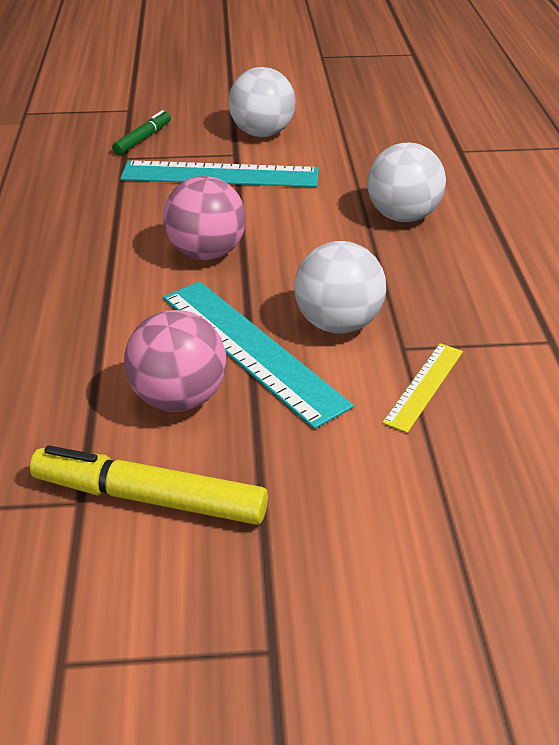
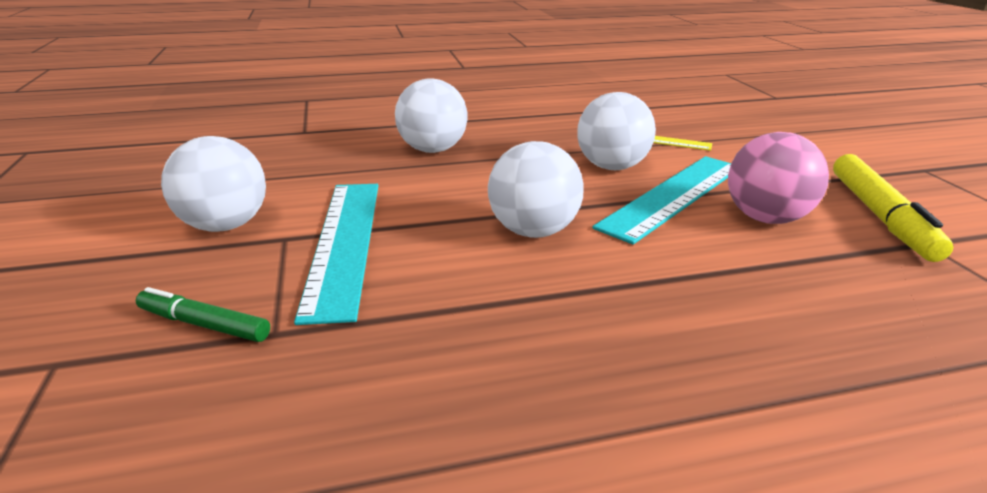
camera: 100 degrees left, 10 degrees down
(206, 253) = (533, 231): pink ball -> white ball

